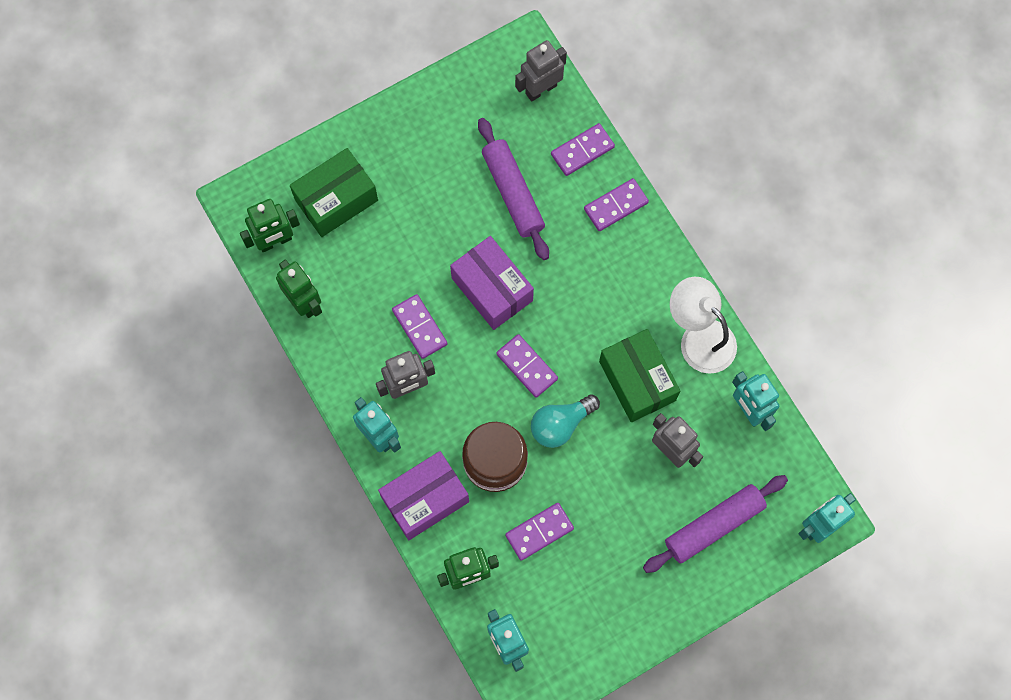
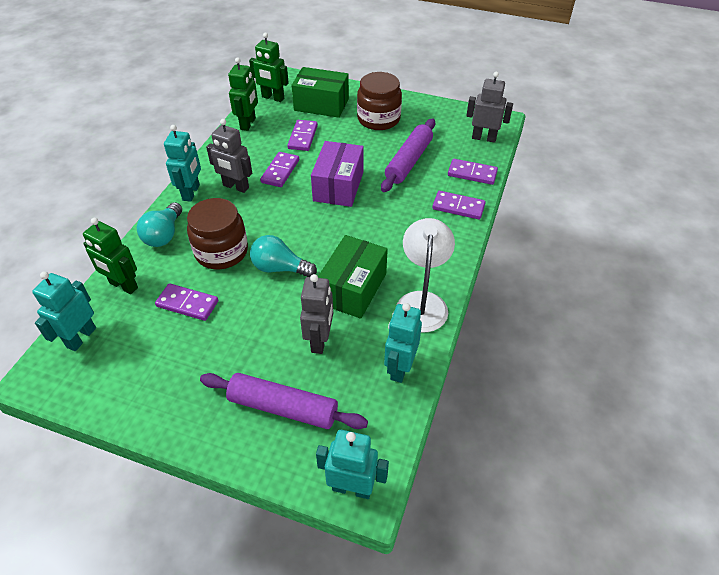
camera: 50 degrees right, 25 degrees down
(417, 163) = (378, 119): none -> brown jar
(425, 499) = (164, 235): purple box -> turquoise light bulb
(526, 366) = (304, 229): purple domino -> purple domino (302, 137)

